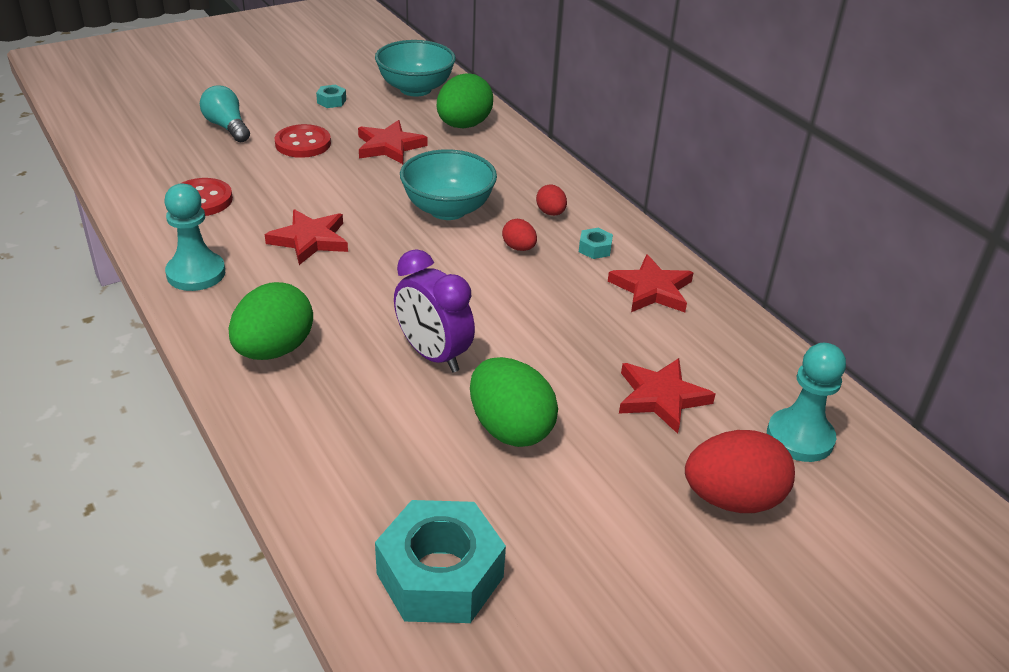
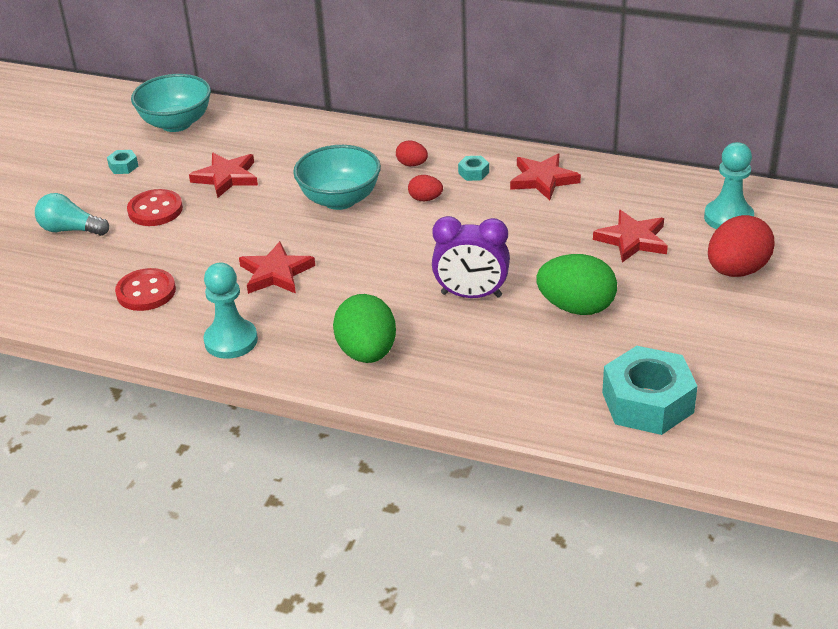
camera: 35 degrees left, 0 degrees up
(463, 125) = (258, 133): green egg -> none

